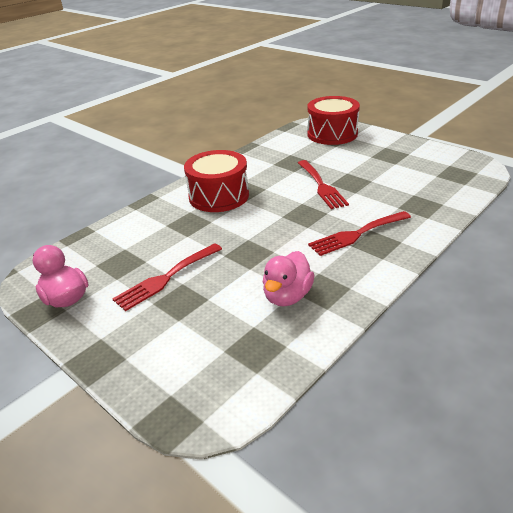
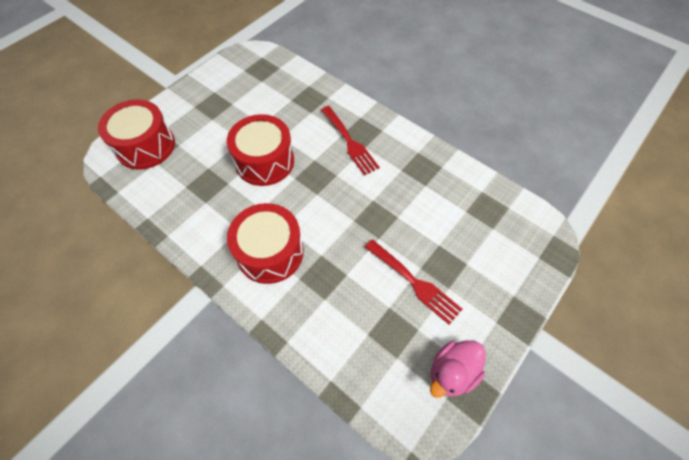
camera: 95 degrees left, 25 degrees up
(287, 296) = (431, 190): pink duck -> none
(321, 186) = (265, 161): red fork -> red drum

